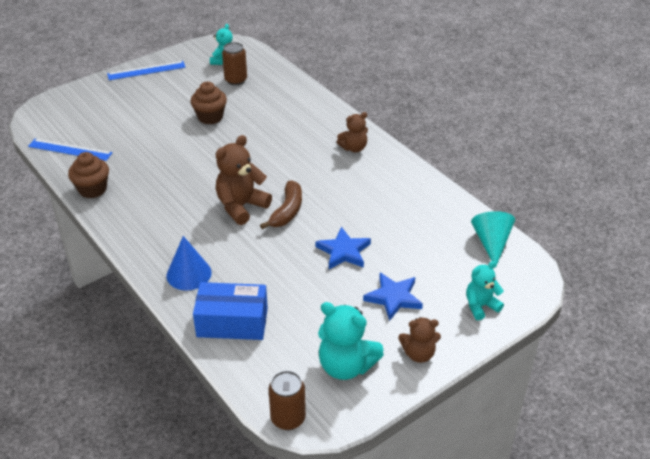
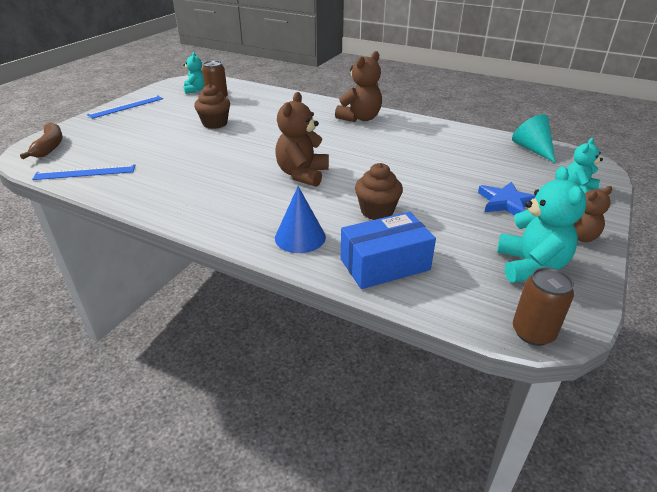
camera: 25 degrees left, 5 degrees down
(92, 189) = (134, 196): brown cupcake -> brown cupcake (377, 211)
(287, 211) = (348, 168): brown banana -> brown banana (50, 147)
(343, 251) = (427, 183): blue star -> none
(346, 366) = (530, 266): turquoise teddy bear -> turquoise teddy bear turned 90 degrees counterclockwise
(354, 148) = (360, 118): brown teddy bear -> brown teddy bear, size x1.61

